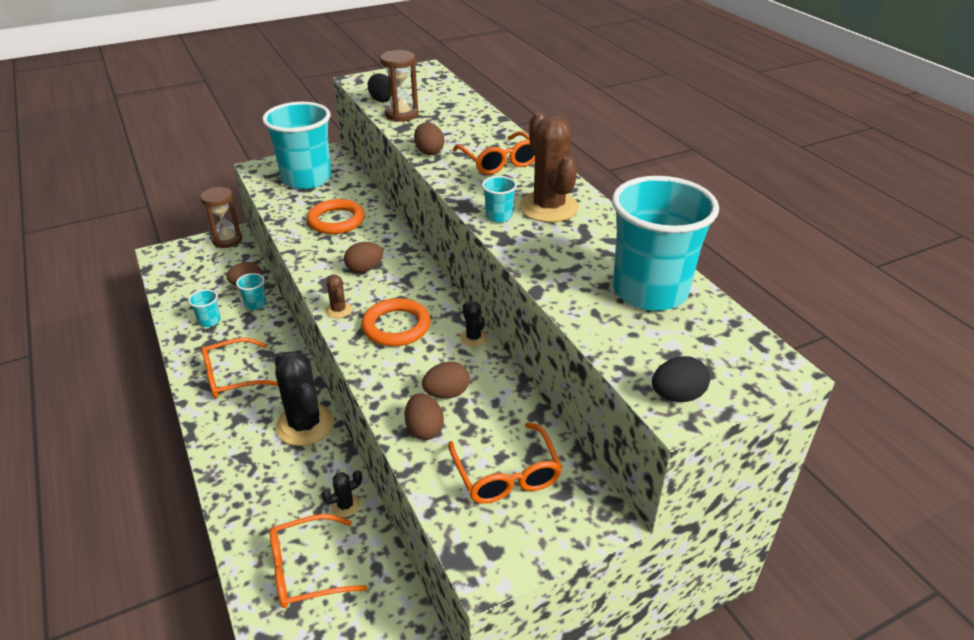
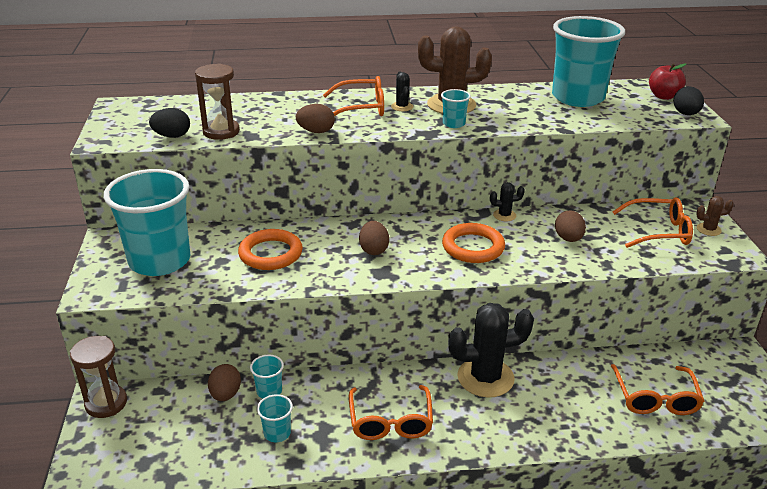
camera: 70 degrees left, 5 degrees down
(338, 310) = (433, 273): brown cactus -> brown cactus (708, 229)
(345, 505) = (591, 367): black cactus -> black cactus (402, 107)
(424, 429) = (606, 255): brown egg -> none
(729, 369) = (663, 96): none -> red apple

